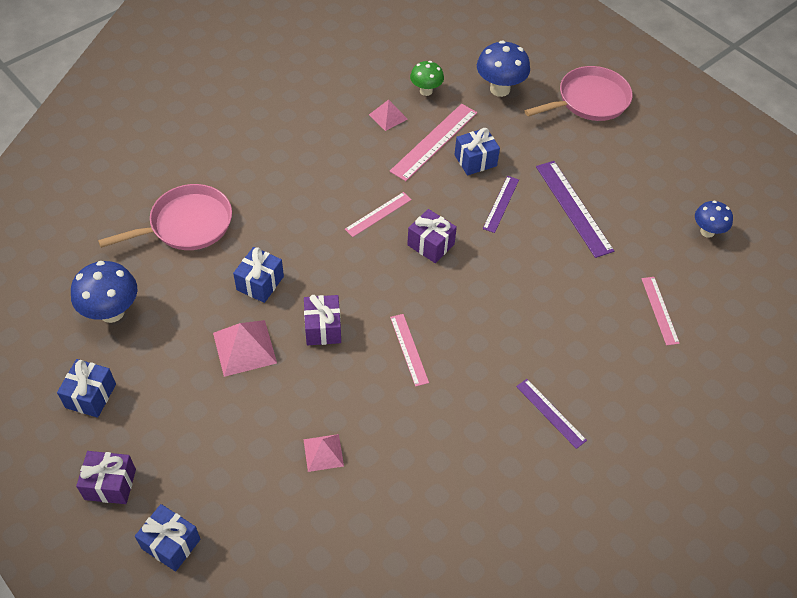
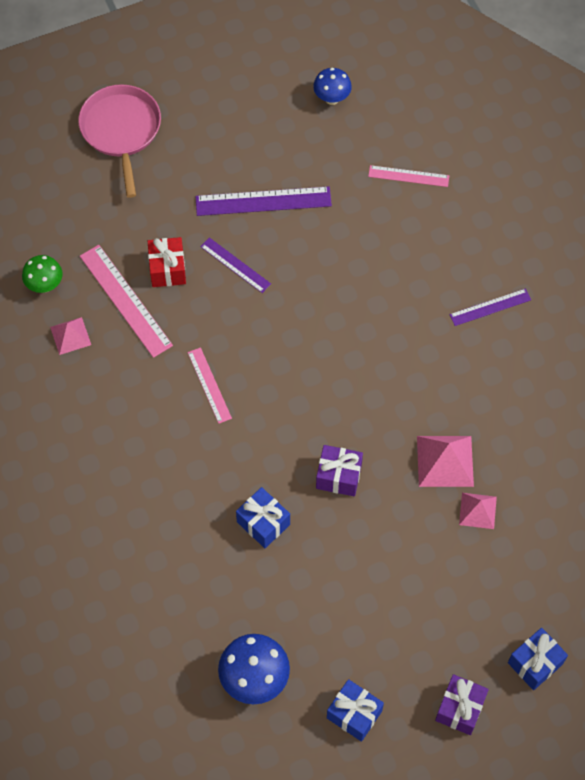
camera: 70 degrees left, 10 degrees up
(187, 224) = (157, 581): pink pan -> none
(244, 348) = (340, 555): pink pyramid -> pink pyramid (445, 461)
(409, 349) = (387, 405): pink ruler -> none
(430, 244) = (266, 347): purple gift -> none
(475, 160) = (167, 269): blue gift -> red gift
(500, 89) = (71, 210): blue mushroom -> none

